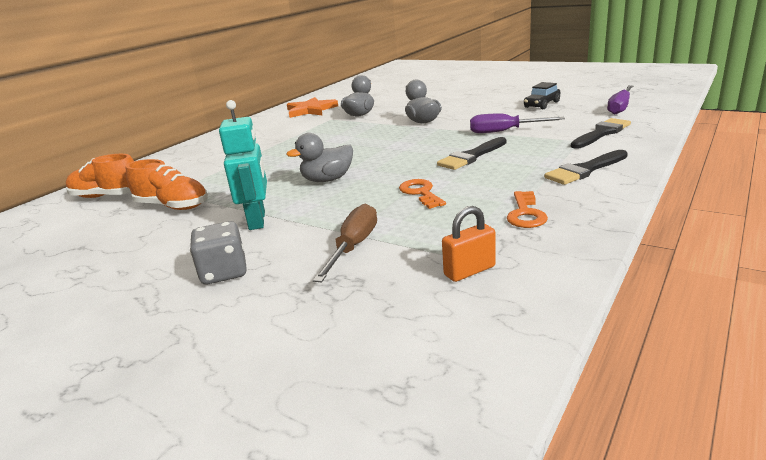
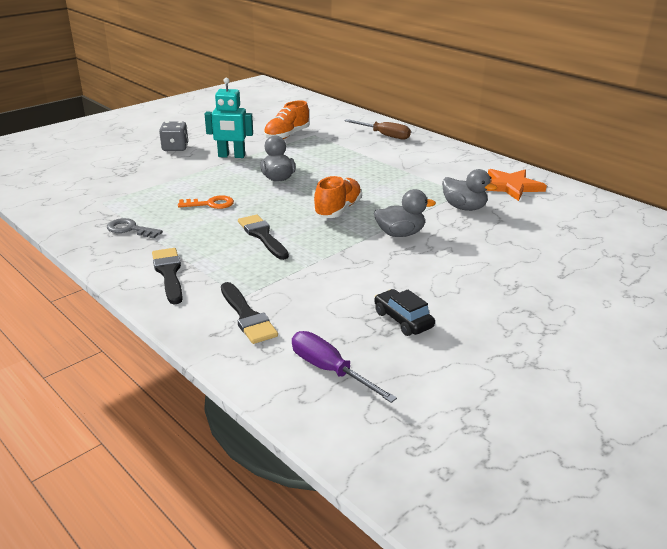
camera: 100 degrees right, 5 degrees up
(107, 196) = (329, 119): orange shoe -> orange shoe (338, 210)
(353, 247) = (160, 176): brown screwdriver -> brown screwdriver (384, 135)
(469, 271) = (92, 199): orange padlock -> none
(504, 131) = (316, 267): purple screwdriver -> none
(525, 214) = (130, 229): orange key -> grey key

